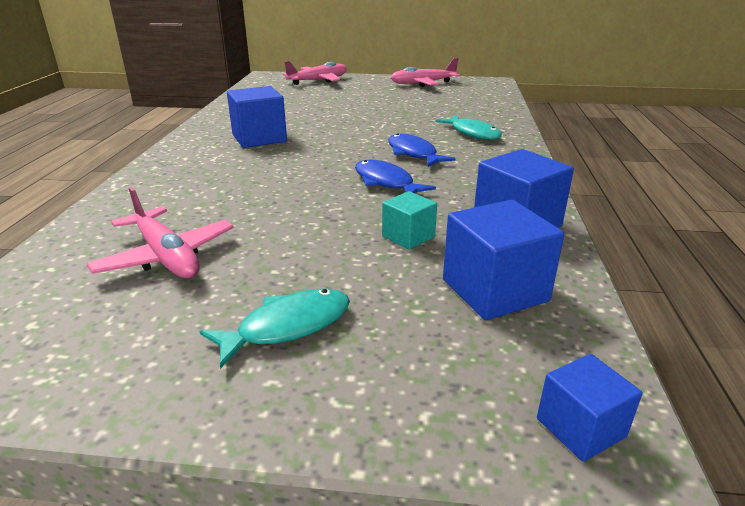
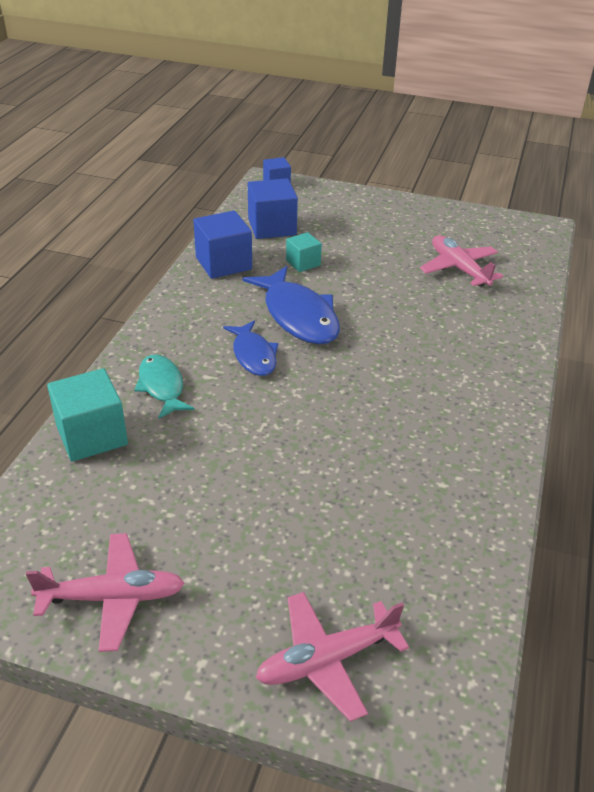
camera: 170 degrees left, 10 degrees up
(259, 138) = (422, 413): blue cube -> none
(287, 326) = (381, 224): turquoise fish -> none
(386, 182) = (298, 316): blue fish -> blue fish, size x1.63
(494, 114) = (92, 435): none -> turquoise cube

